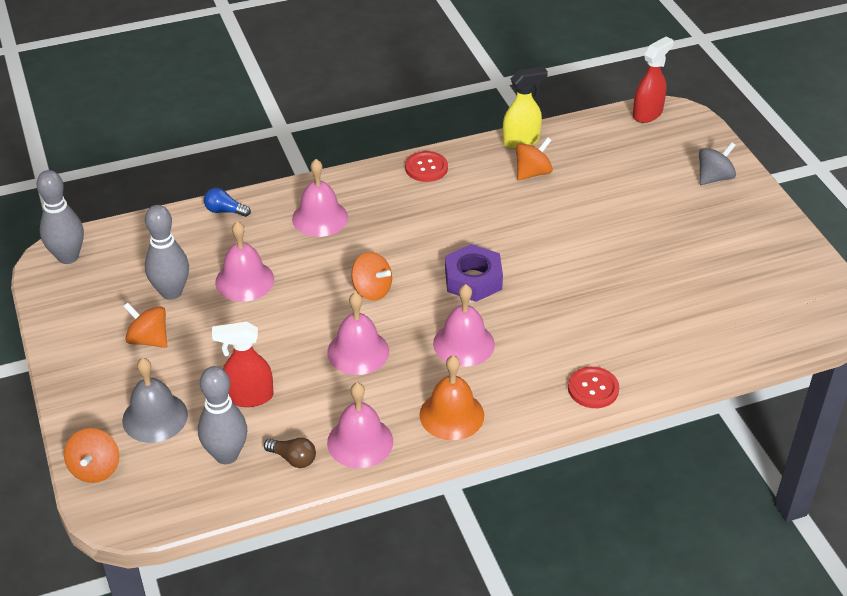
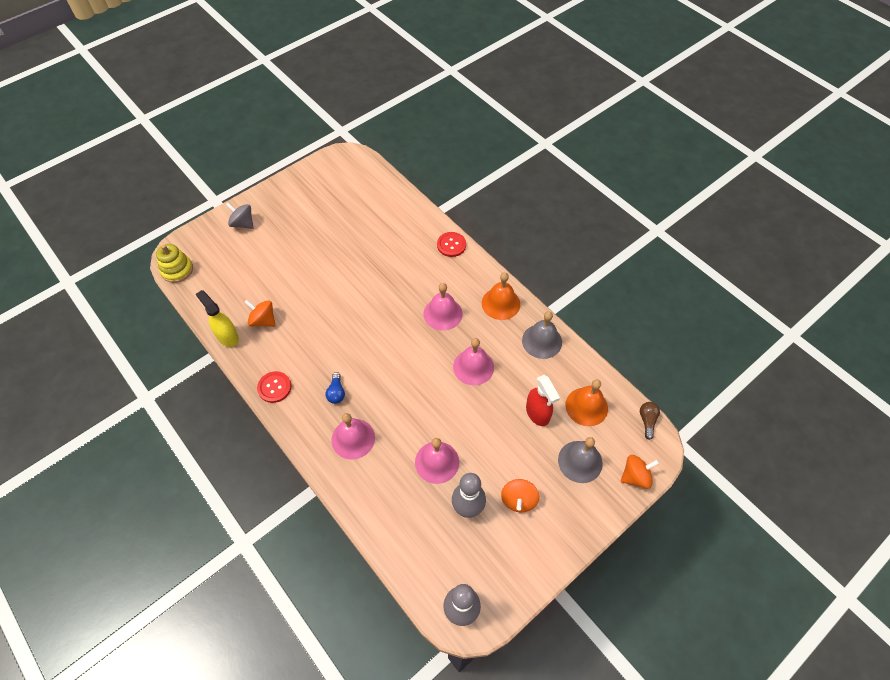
camera: 110 degrees left, 15 degrees up
(225, 211) = (366, 511): blue light bulb -> blue light bulb (336, 392)
(226, 455) = (586, 406): grey bowling pin -> orange bell
(293, 459) = (571, 370): brown light bulb -> brown light bulb (647, 421)
(360, 442) = (542, 341): pink bell -> grey bell
(372, 290) = (416, 378): orange spinning top -> none
(473, 279) = (384, 324): purple nut -> none
(647, 114) = (177, 270): red spray bottle -> yellow stacking toy

